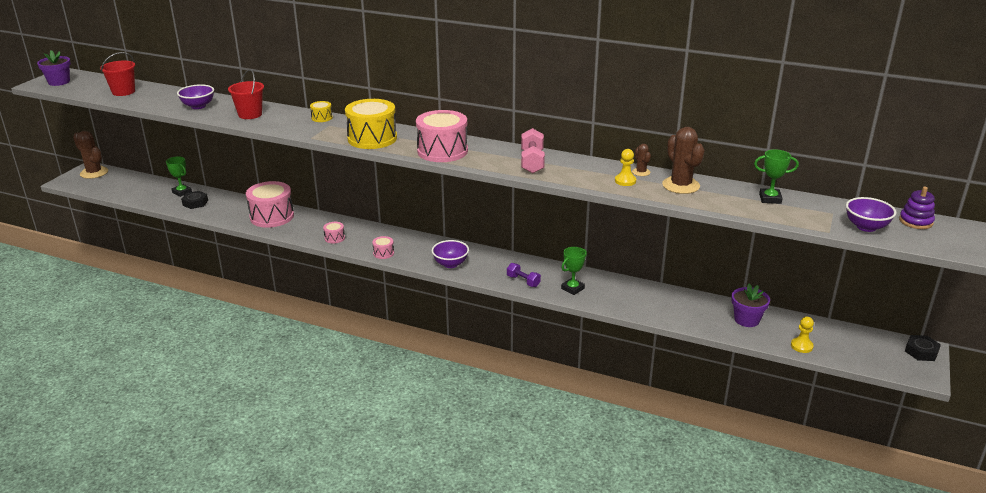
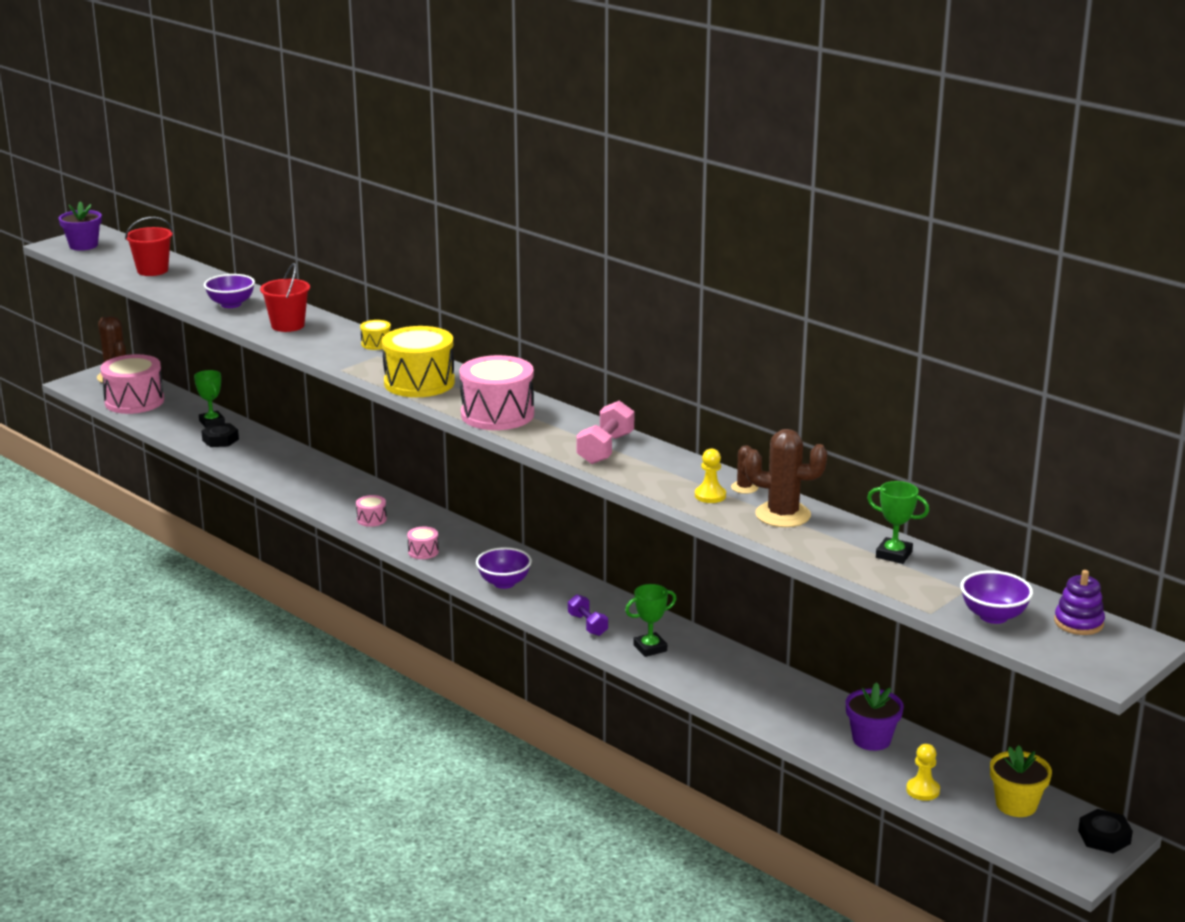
camera: 20 degrees right, 5 degrees down
(272, 216) = (308, 475): pink drum -> pink drum (134, 401)
(680, 185) = (783, 515): brown cactus -> brown cactus turned 75 degrees counterclockwise
(859, 343) = (1016, 805): none -> yellow flower pot

